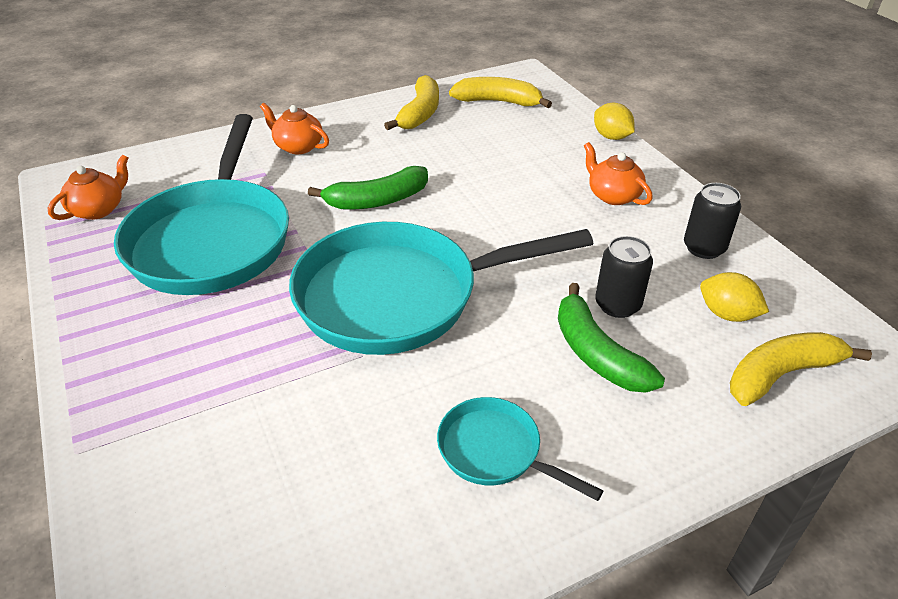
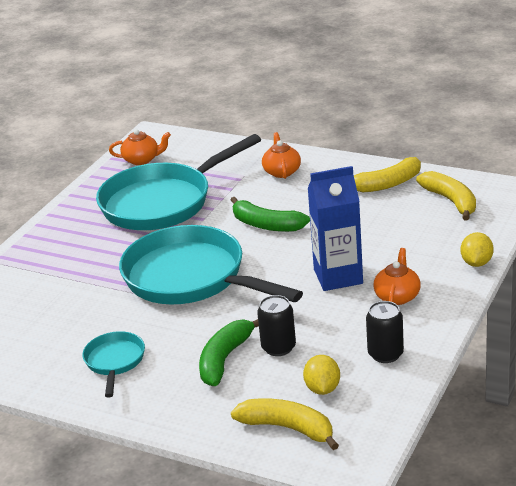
camera: 55 degrees right, 10 degrees down
(535, 208) = (338, 276): none -> blue carton

